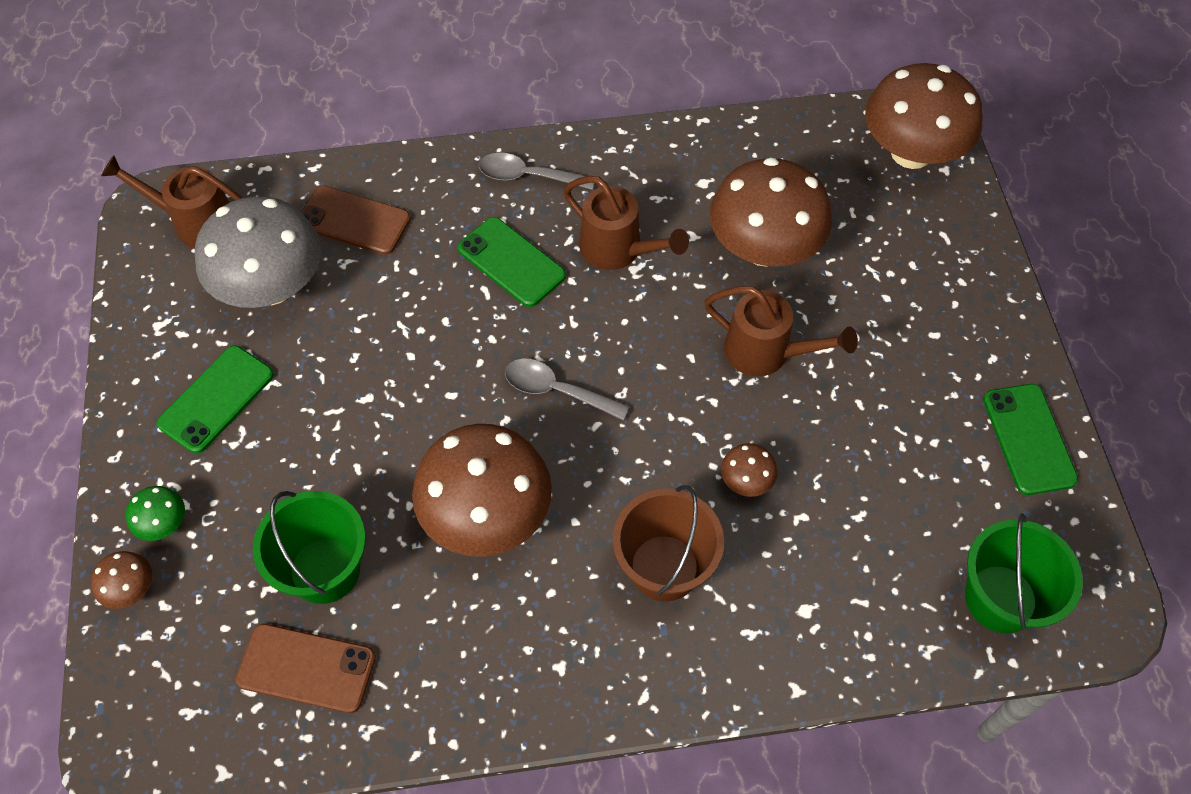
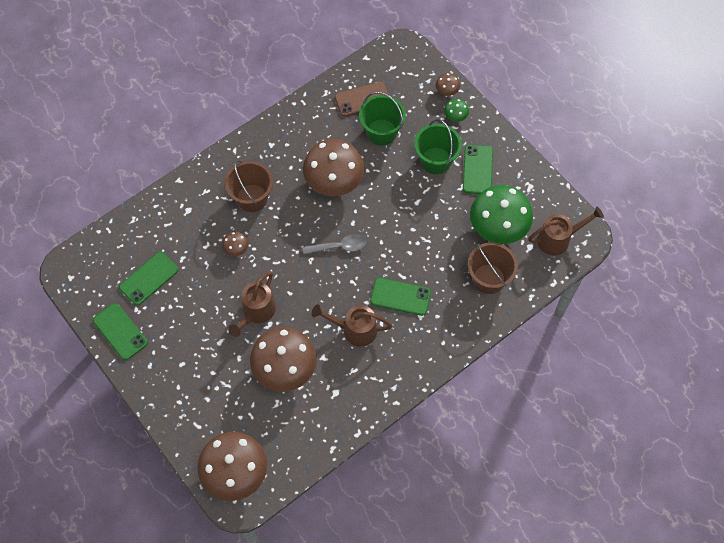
camera: 150 degrees right, 5 degrees up
(271, 287) = (498, 228): grey mushroom -> green mushroom
(354, 221) = (488, 279): brown phone -> brown bucket
(528, 176) = (425, 348): grey spoon -> none
(767, 353) = (256, 313): brown watering can -> brown watering can turned 60 degrees counterclockwise
(940, 509) = (149, 278): none -> green phone
(1000, 598) = (111, 253): green bucket -> green bucket (435, 160)

